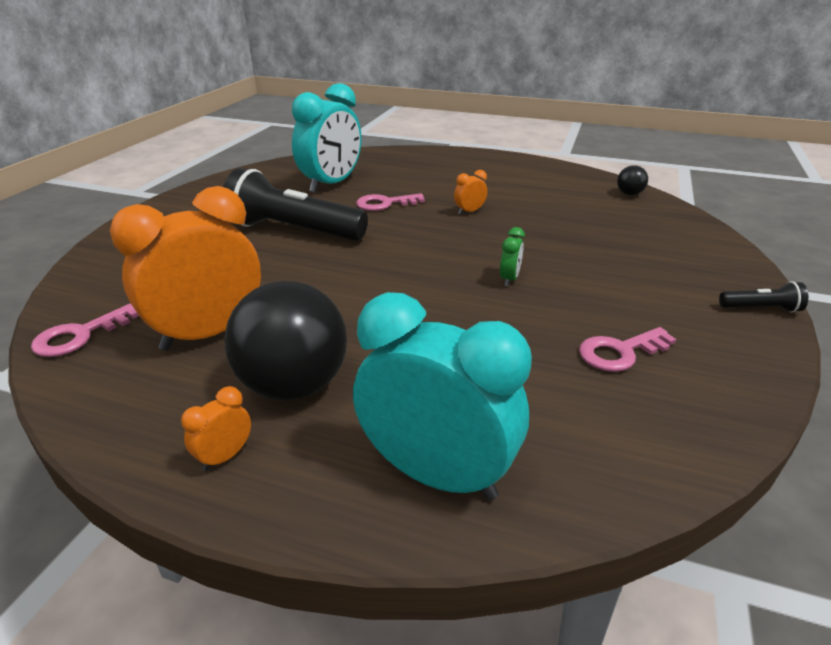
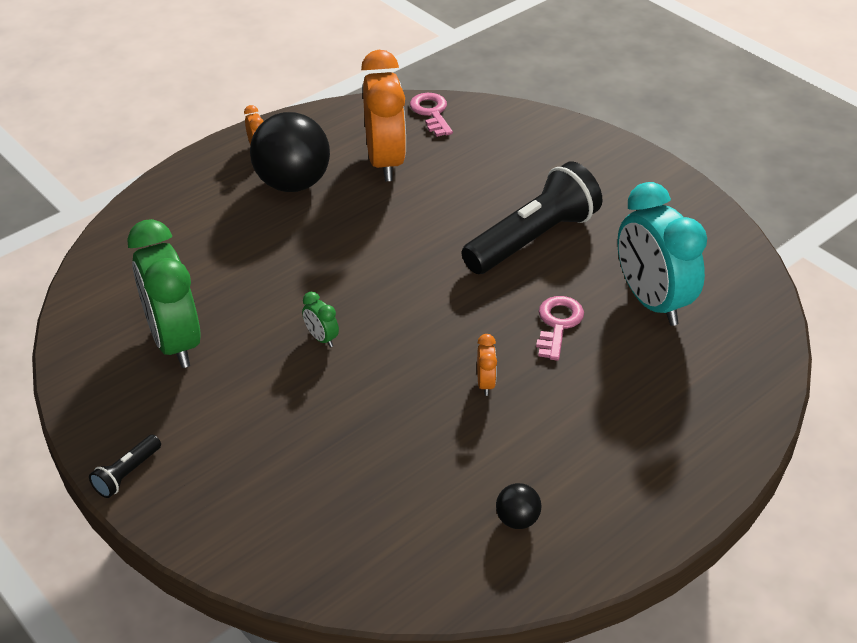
camera: 120 degrees right, 10 degrees up
(437, 474) = (170, 211): turquoise clock -> none
(620, 352) = (174, 342): pink key -> green clock
(629, 194) = (423, 578): black ball -> black ball (517, 519)

